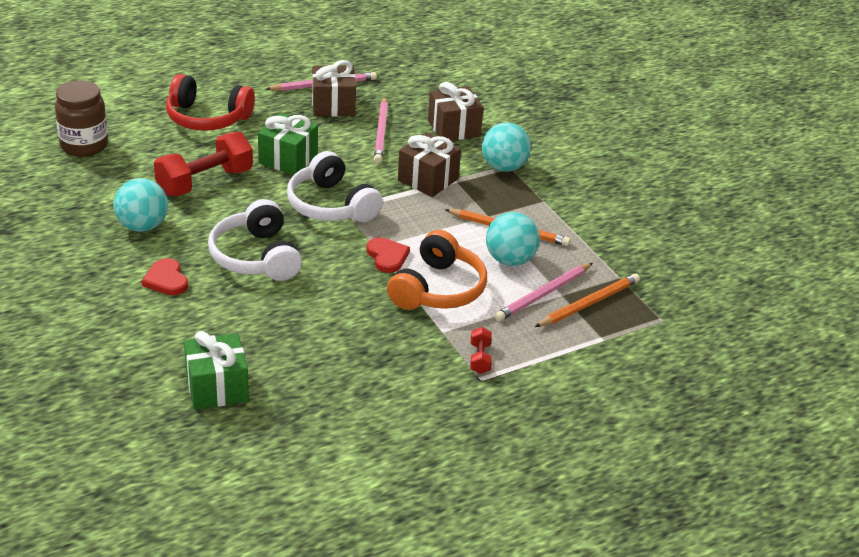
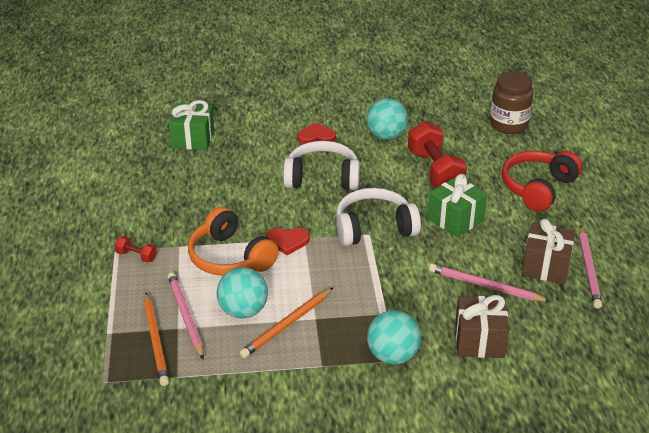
camera: 115 degrees right, 0 degrees up
(428, 179) = (391, 295): brown gift -> none

